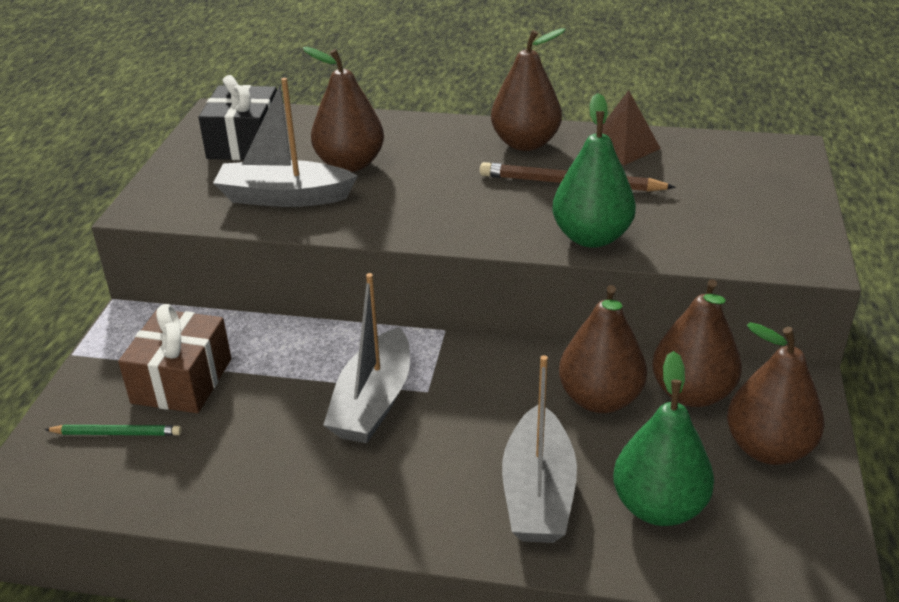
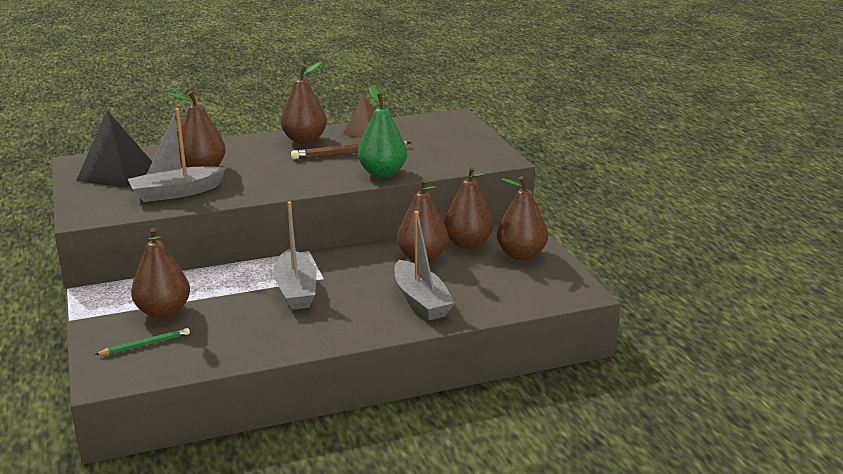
camera: 30 degrees left, 10 degrees down
(182, 381) = (163, 312): brown gift -> brown pear
(245, 143) = (116, 173): black gift -> black pyramid
(658, 507) = (485, 289): green pear -> none

